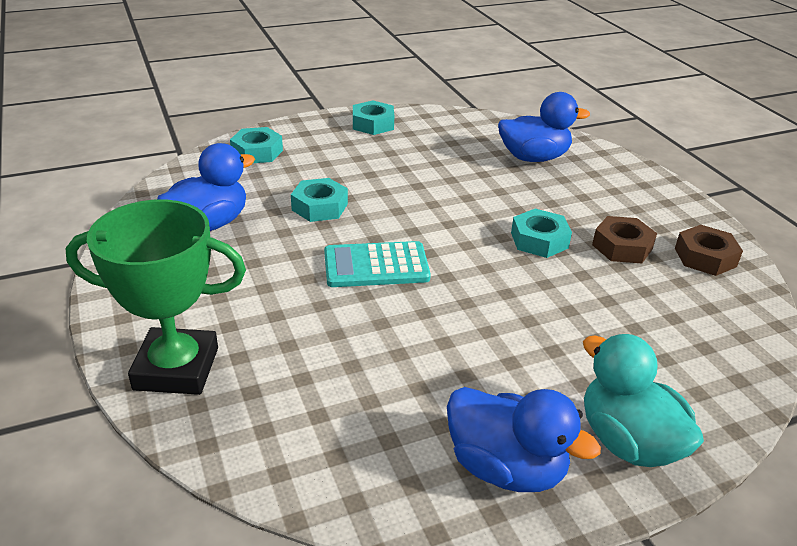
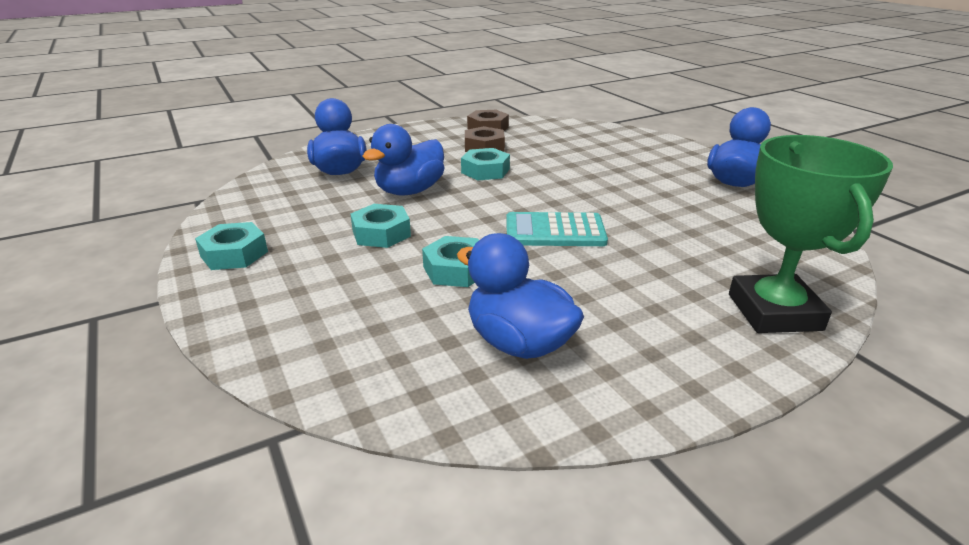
camera: 95 degrees left, 5 degrees down
(257, 152) = (307, 337): turquoise nut -> turquoise nut (381, 233)
(376, 266) = (555, 231): turquoise calculator -> turquoise calculator turned 105 degrees clockwise
(481, 192) = (409, 191): none -> blue duck
(628, 441) = (682, 155): turquoise duck -> none

